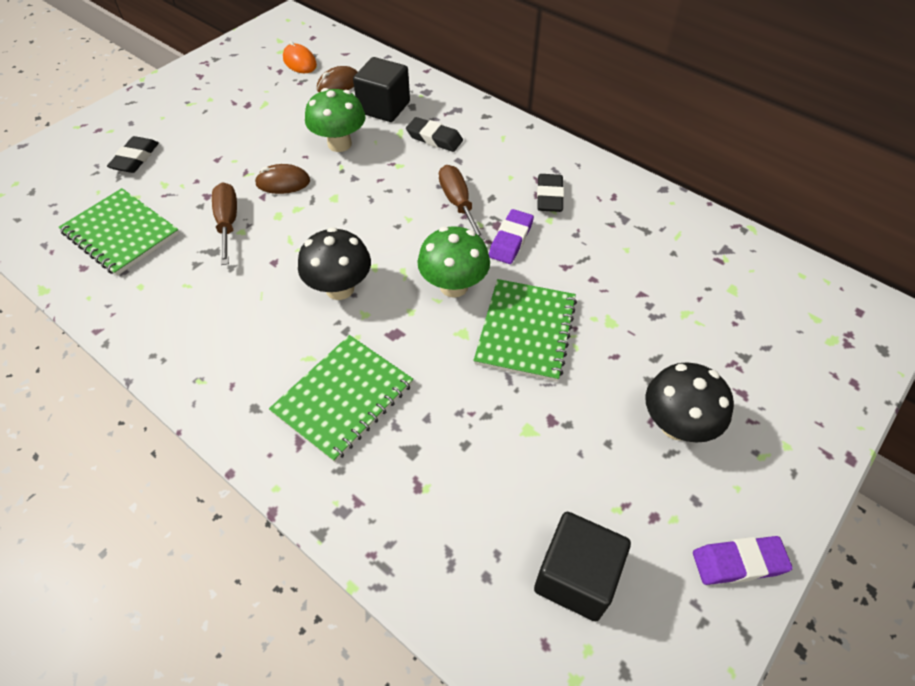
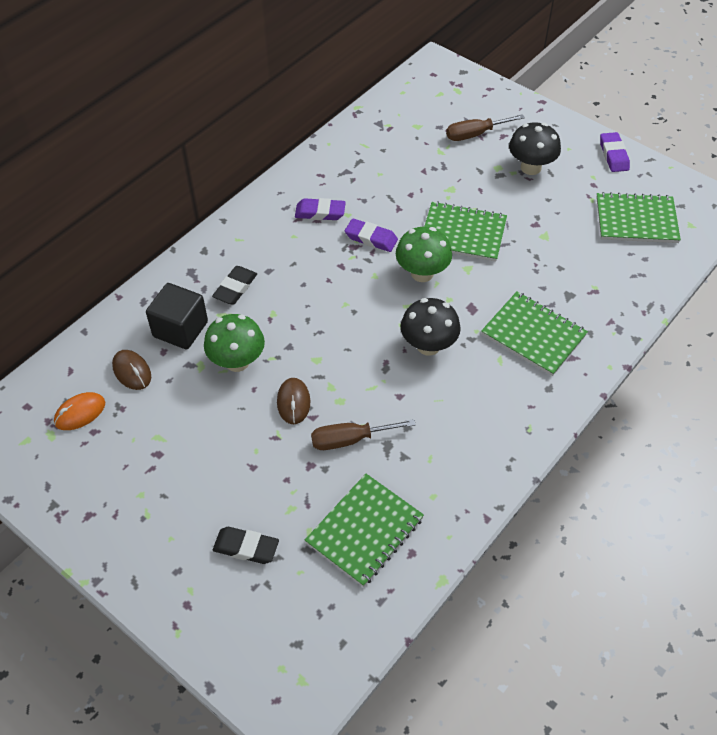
camera: 90 degrees left, 0 degrees up
(458, 203) = (326, 271): brown screwdriver -> brown screwdriver (475, 134)
(549, 196) = (320, 212): black eraser -> purple eraser
(576, 577) = (636, 220): black cube -> green notebook

